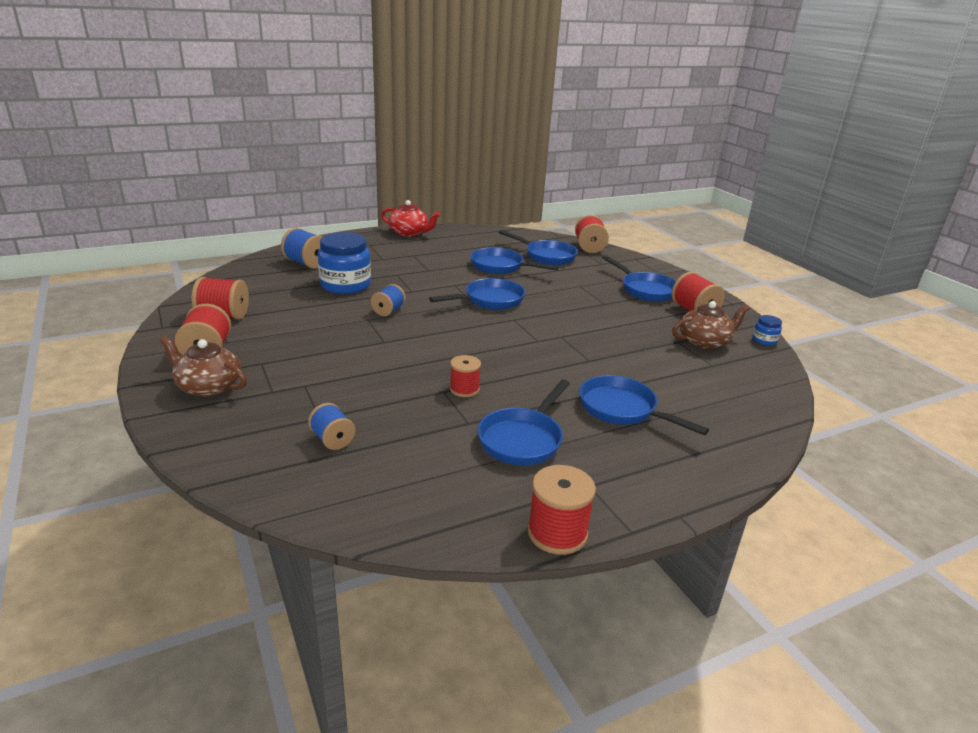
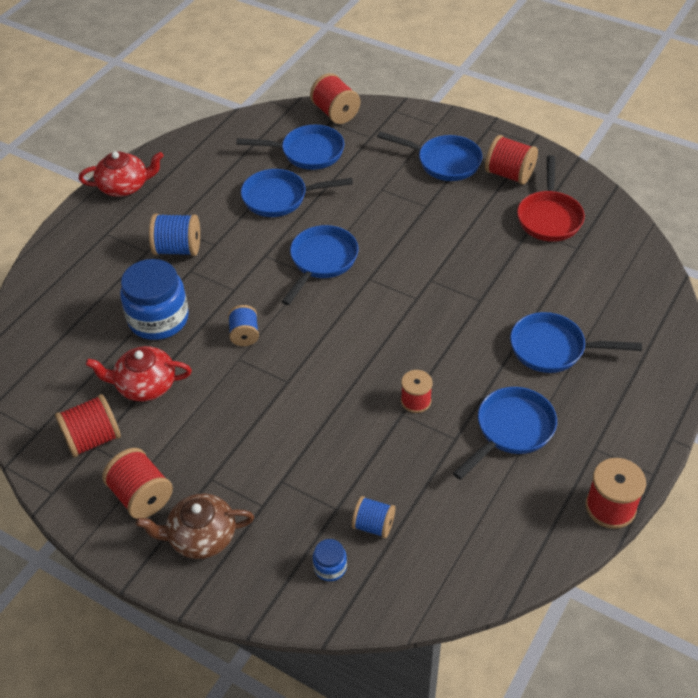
camera: 30 degrees left, 20 degrees up
(292, 307) = (145, 385): none -> red teapot
(306, 263) = (75, 306): blue spool -> blue spool (178, 249)
(523, 439) = (511, 430): blue pan -> blue pan turned 135 degrees counterclockwise
(704, 341) = (549, 217): brown teapot -> red pan
(764, 340) = (592, 187): blue jar -> blue jar (330, 567)

